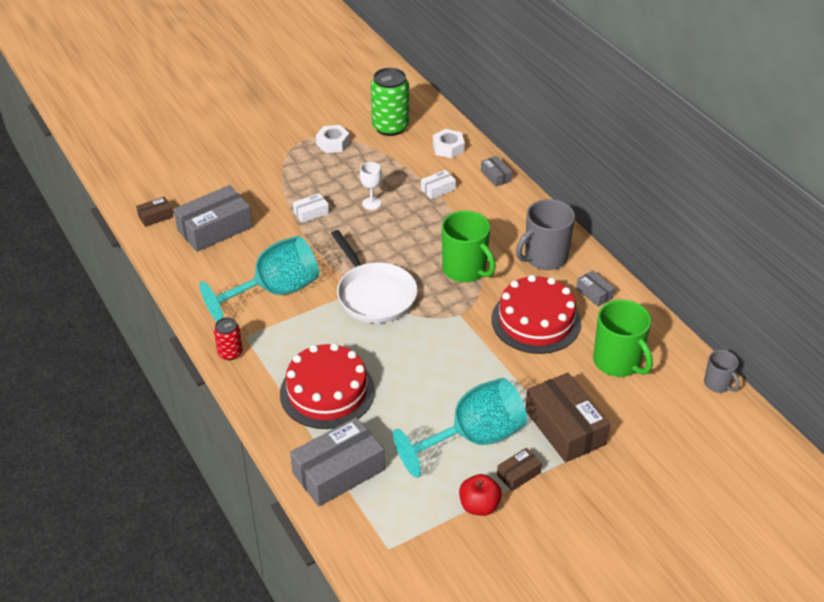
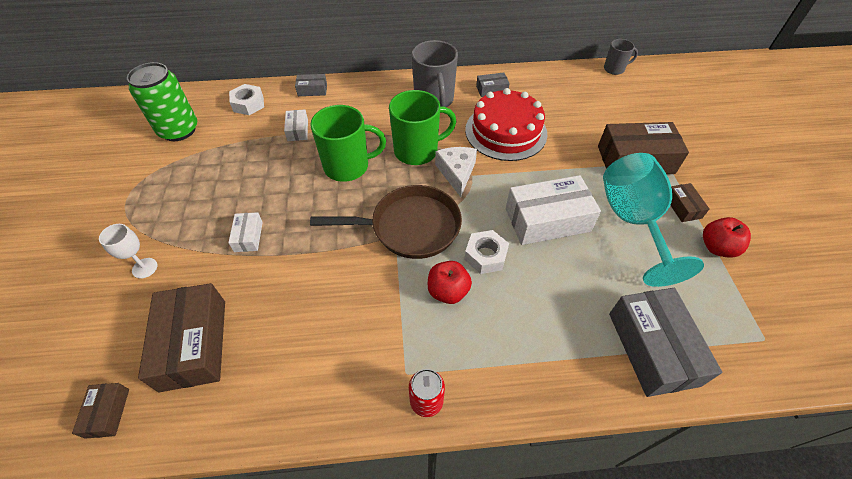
camera: 65 degrees left, 10 degrees up
(215, 228) = (194, 344): grey box -> brown box
(275, 291) = (349, 315): turquoise goblet -> none
(324, 336) = (448, 291): none -> red apple
(327, 392) = (532, 318): red cake -> none
(333, 143) = (157, 180): white nut -> white nut (485, 256)
(371, 203) = (276, 182): white goblet -> white goblet (145, 268)
(374, 294) = (409, 227): white pan -> brown pan
(437, 378) = (547, 220): none -> white box
(455, 303) = (456, 173): none -> white cheese
(618, 362) = (573, 105): green mug -> green mug (348, 166)

